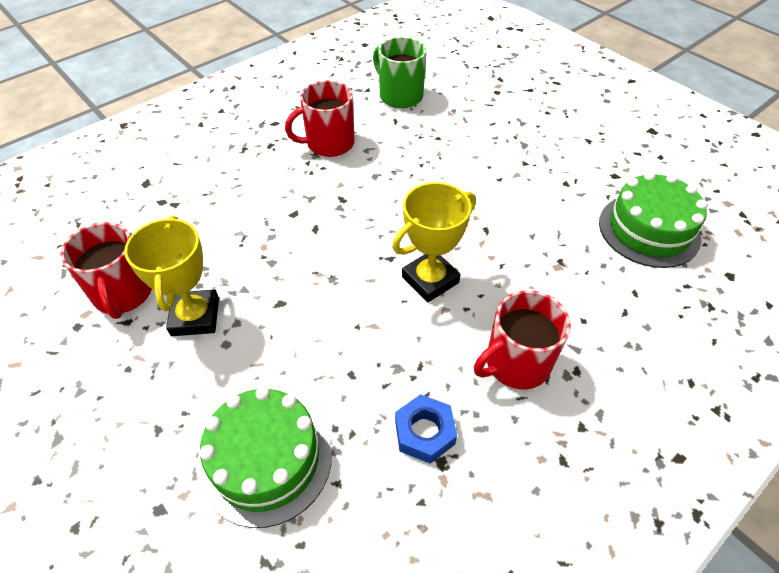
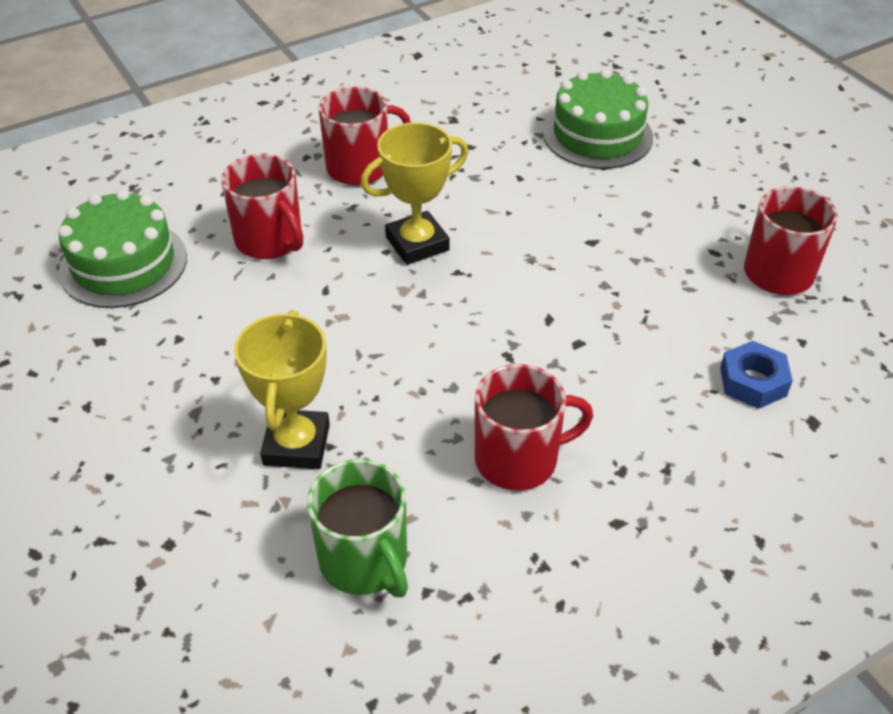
camera: 170 degrees left, 5 degrees down
(195, 317) = (685, 239): yellow trophy -> yellow trophy (296, 445)
(424, 432) = (462, 135): blue nut -> blue nut (753, 381)
(552, 266) = (270, 240): none -> red mug

